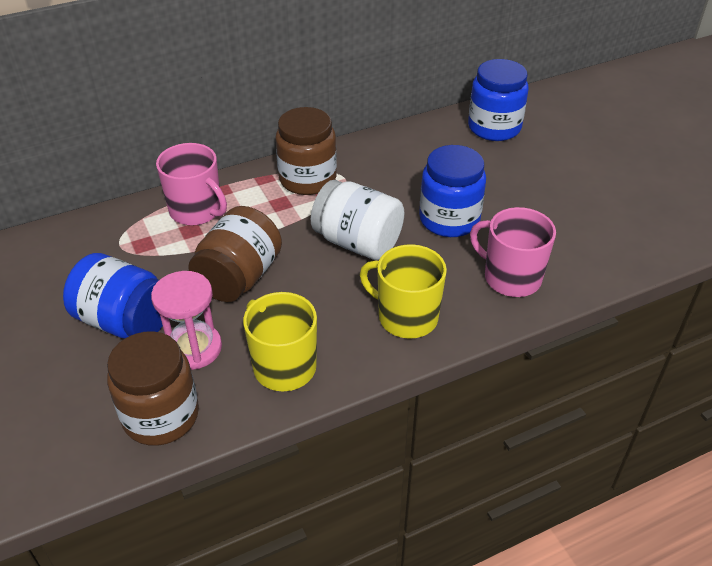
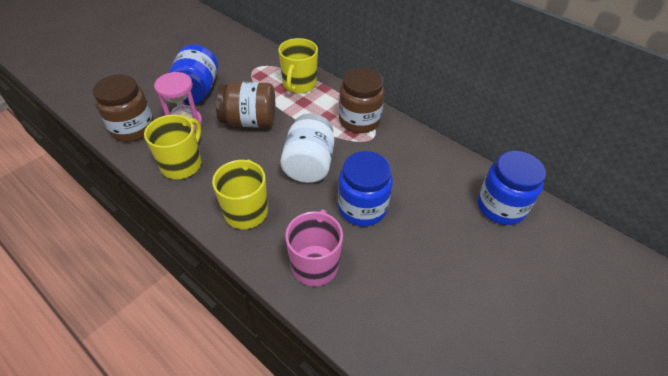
camera: 65 degrees right, 5 degrees up
(196, 211) = (299, 84): pink mug -> yellow mug

